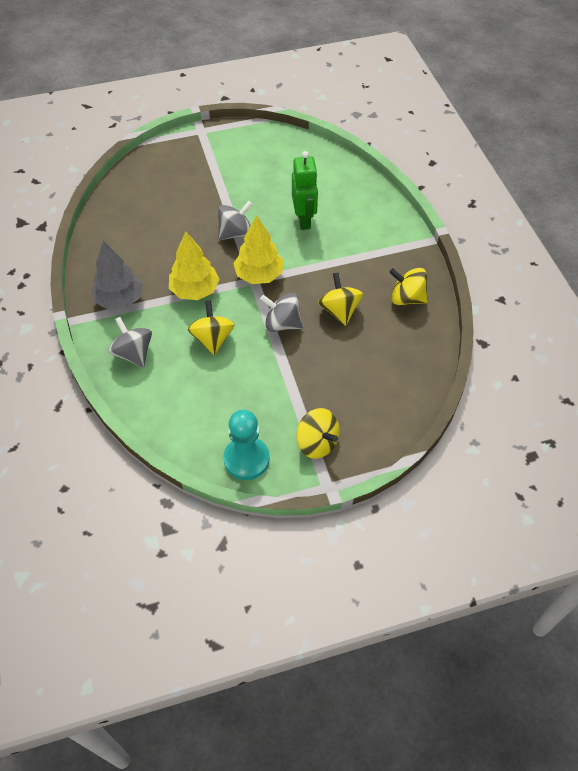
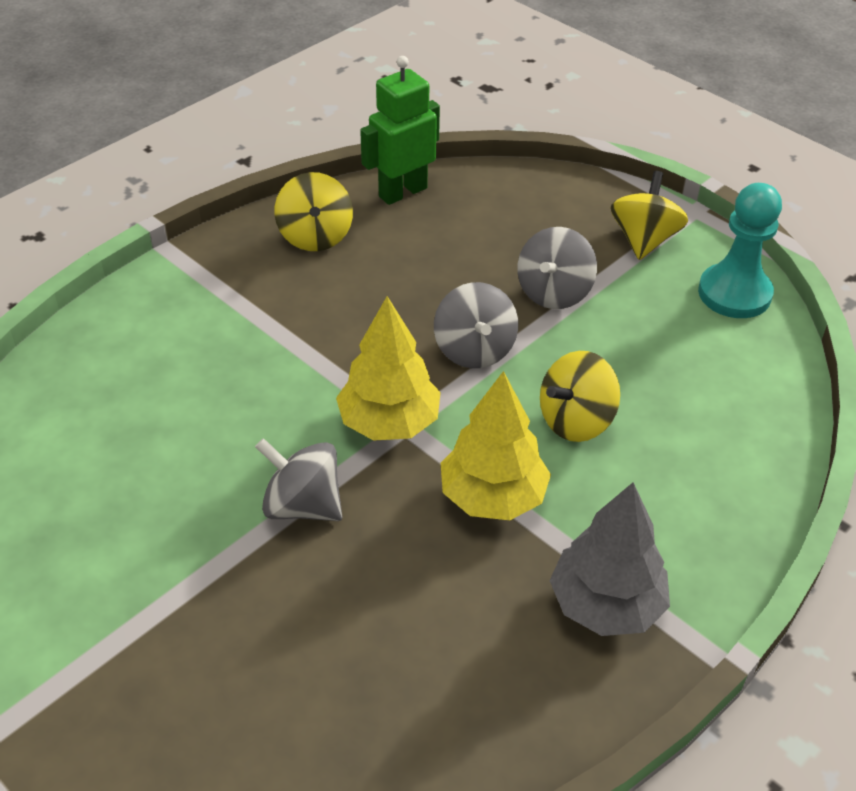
camera: 120 degrees left, 10 degrees down
(133, 353) = (697, 512): grey spinning top -> grey spinning top (554, 292)
(304, 220) = (203, 418): green robot -> green robot (402, 192)
(339, 310) = (395, 297): yellow spinning top -> none

